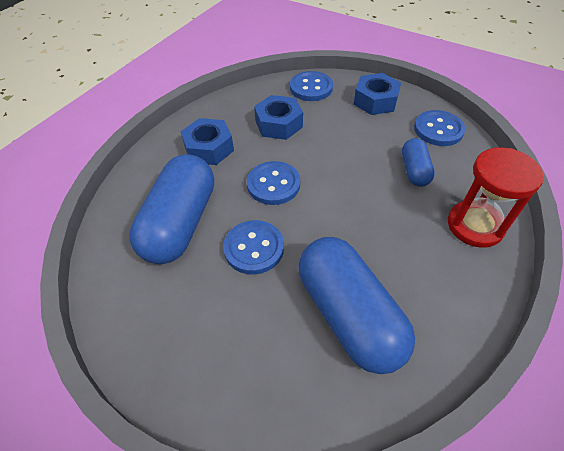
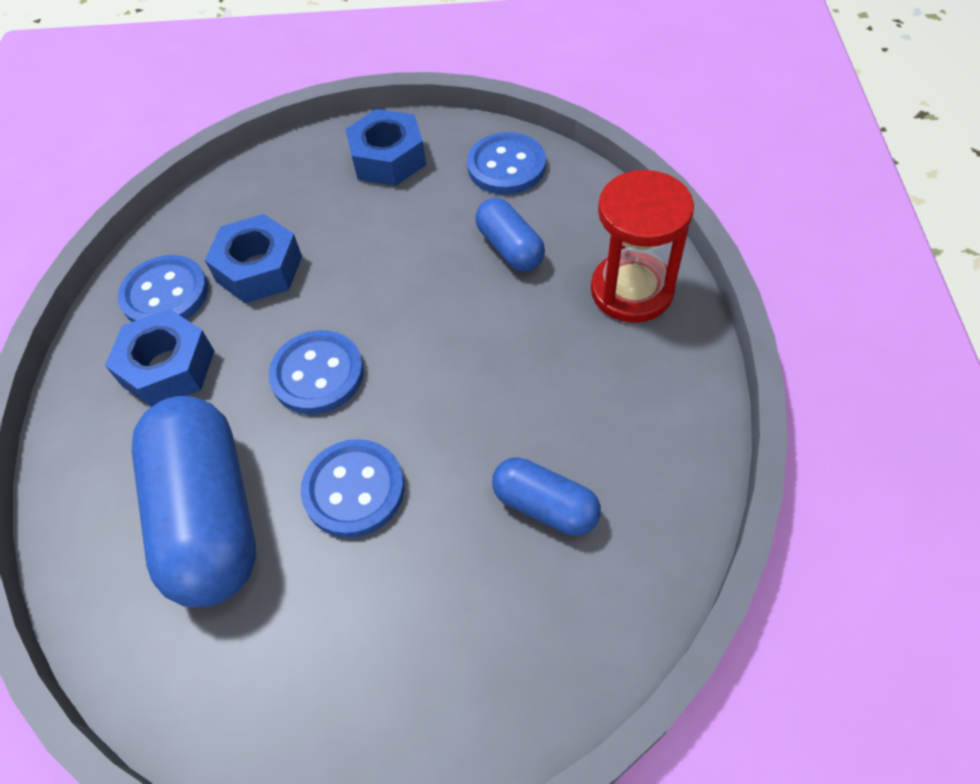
camera: 30 degrees left, 5 degrees up
(311, 88) = (271, 180): blue button -> blue button (165, 294)
(349, 314) = (545, 506): blue capsule -> blue capsule, size x0.51

